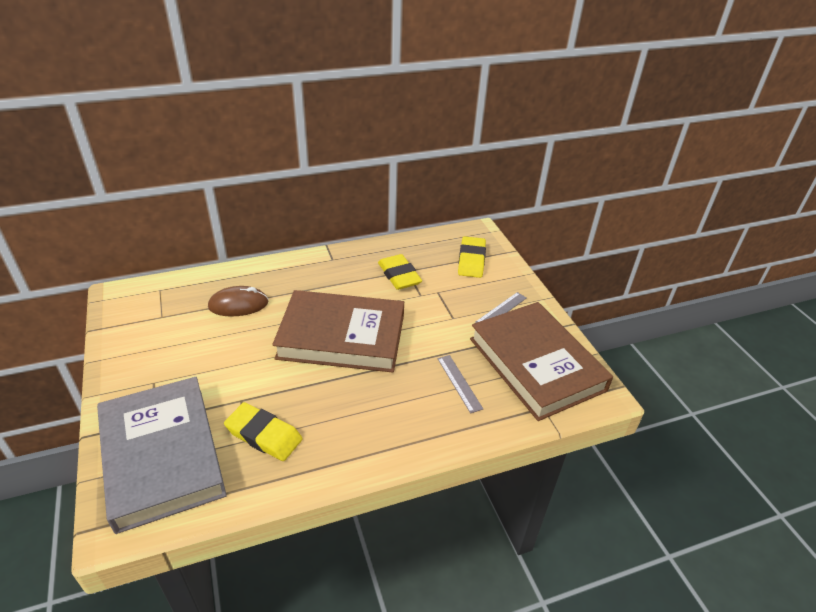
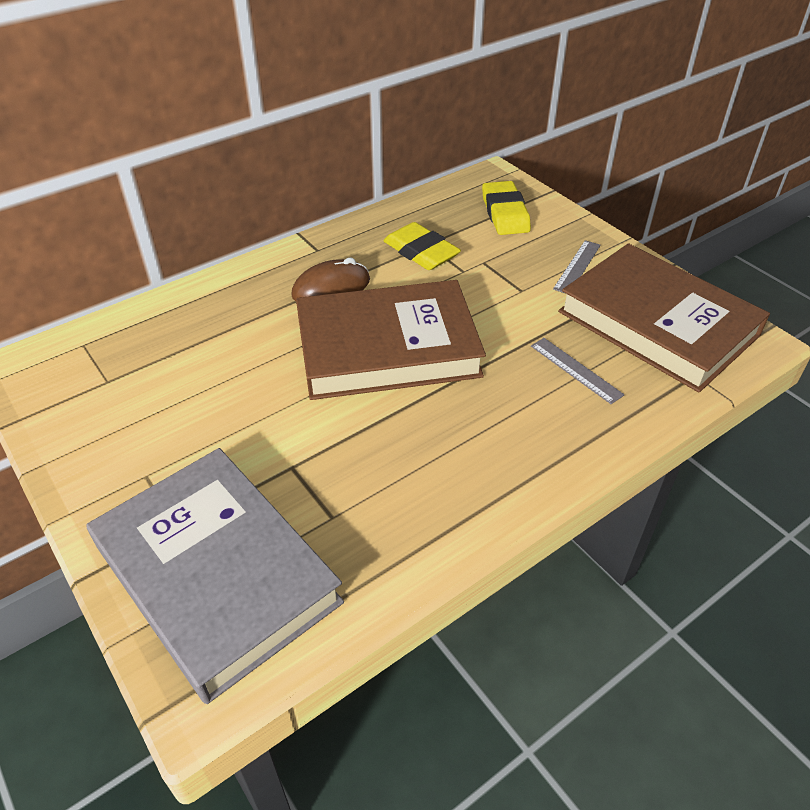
camera: 15 degrees left, 5 degrees up
(238, 305) = (216, 339): brown mouse -> brown mouse (331, 288)
(264, 435) = (351, 505): yellow eraser -> none

